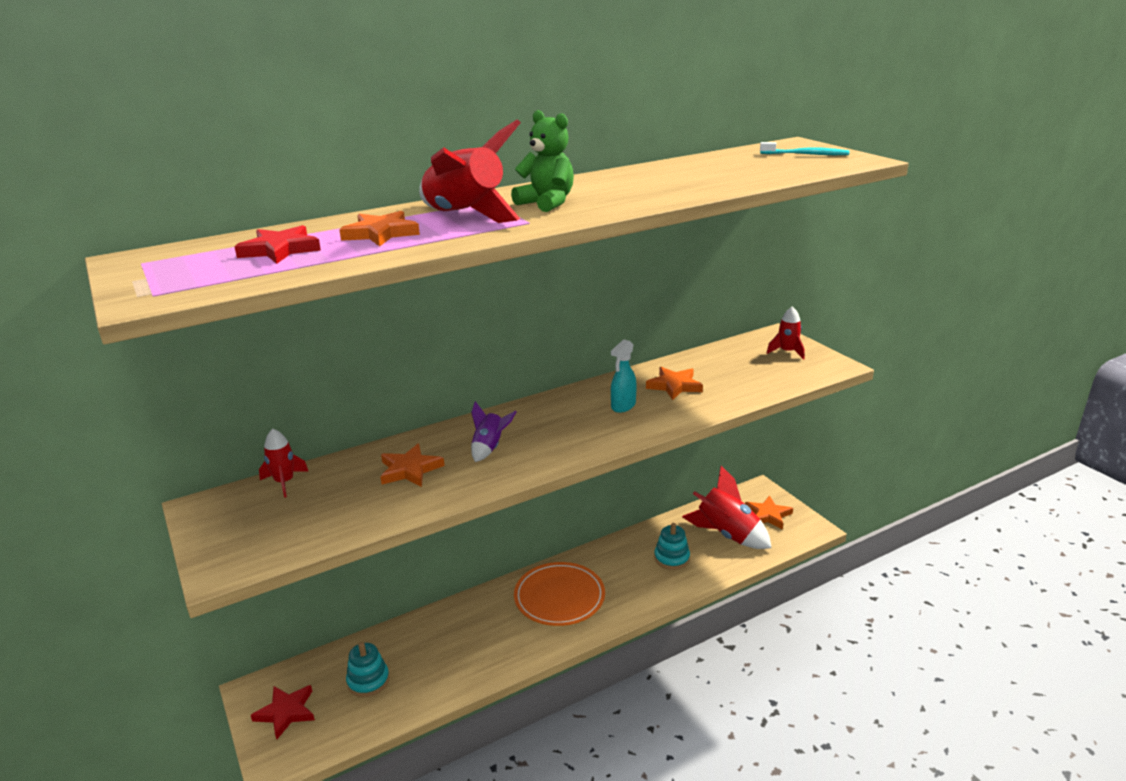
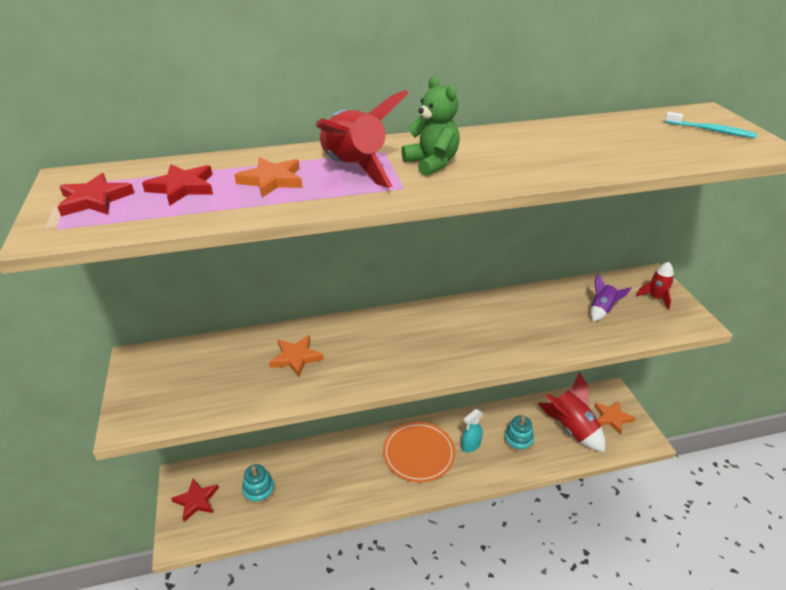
camera: 15 degrees right, 10 degrees up
(180, 270) = (95, 200): none -> red star
(284, 482) = (201, 348): red rocket -> none
(489, 448) = (365, 349): purple rocket -> purple rocket (602, 310)
(623, 406) = (489, 328): turquoise spray bottle -> turquoise spray bottle (470, 445)
(674, 386) = (540, 316): orange star -> none

